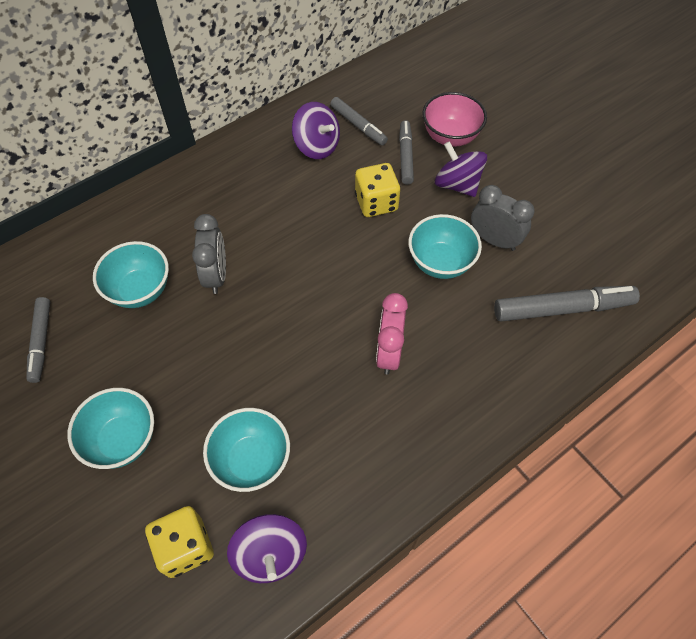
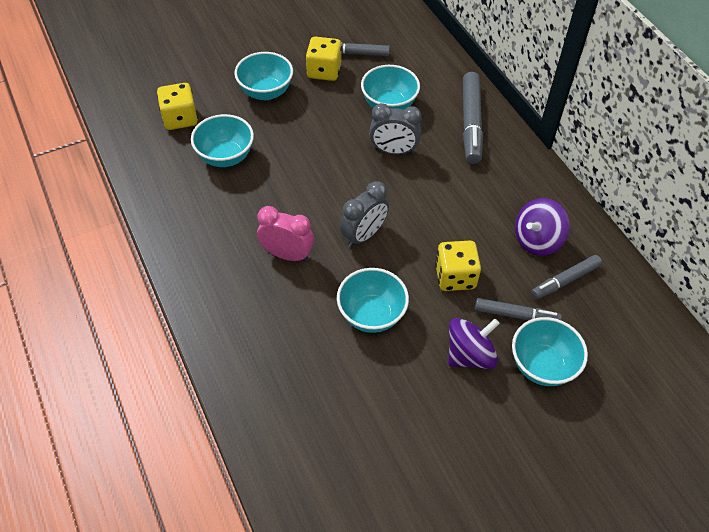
camera: 100 degrees right, 5 degrees down
(78, 374) = (324, 71): none -> yellow dice
(270, 554) = (156, 159): purple spinning top -> none
(450, 137) = (542, 366): pink bowl -> turquoise bowl
(494, 240) = (389, 370): grey clock -> grey clock (364, 235)
(562, 308) = (293, 408): grey marker -> grey marker (471, 123)

